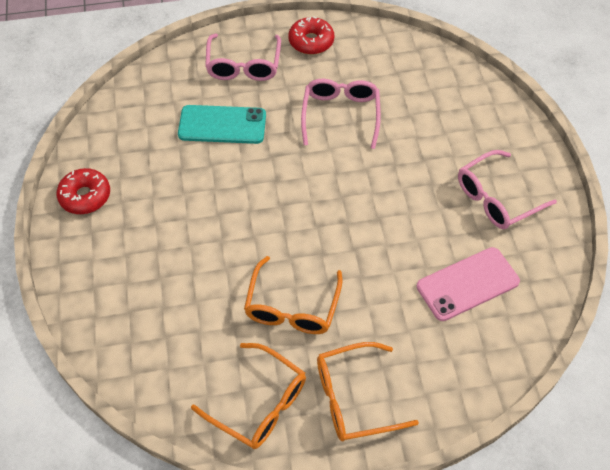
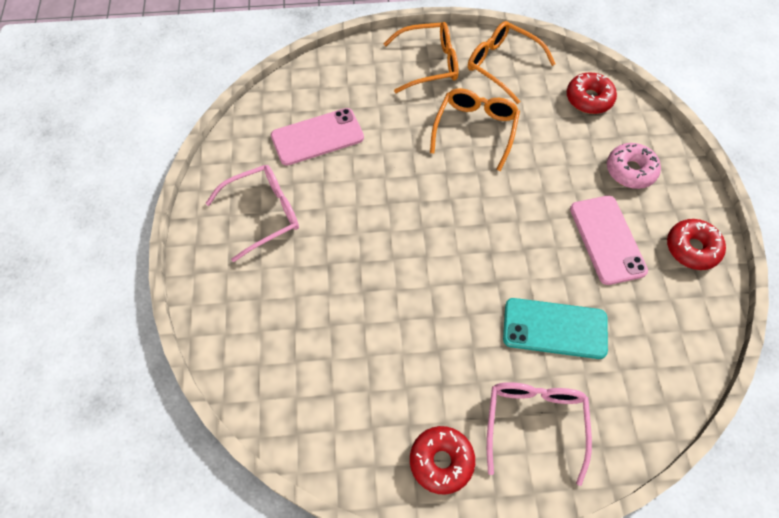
camera: 175 degrees left, 5 degrees up
(125, 270) = (630, 171): none -> pink donut
(155, 360) = (589, 99): none -> red donut
(164, 198) = (607, 239): none -> pink phone
(340, 115) = (412, 331): pink glasses -> none

